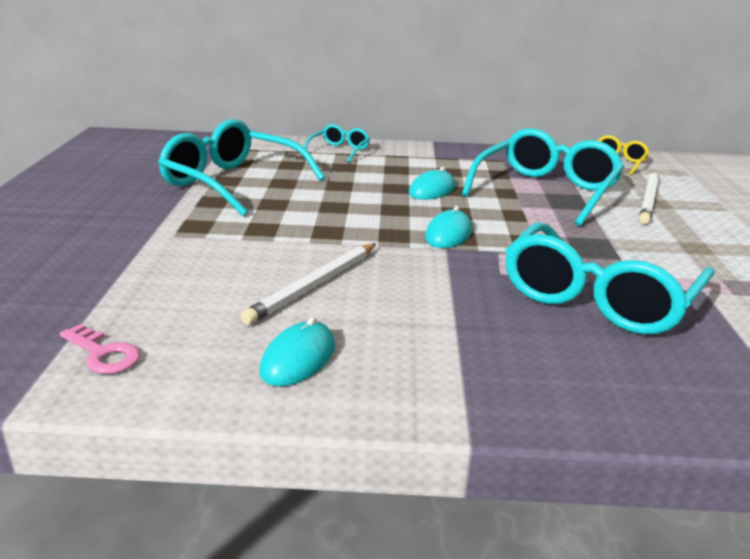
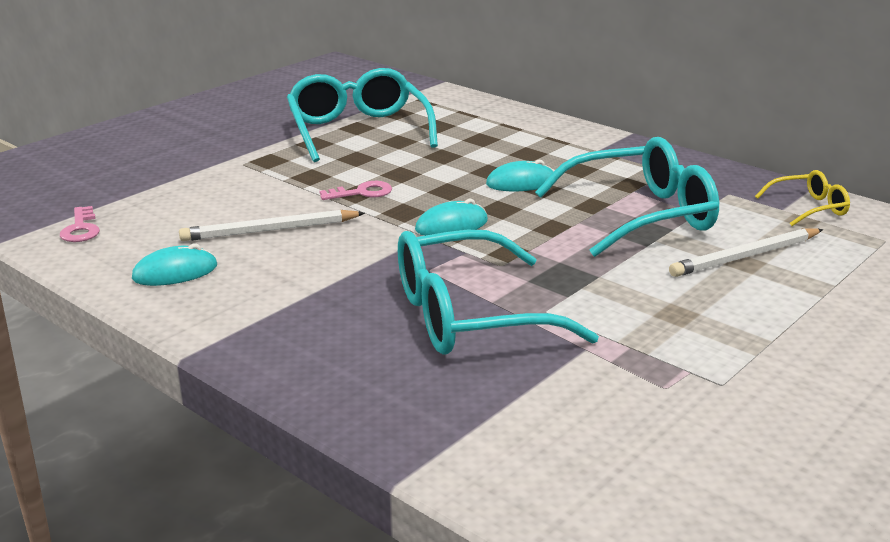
camera: 40 degrees right, 0 degrees up
(332, 229) = (362, 193): none -> pink key
(339, 150) = (510, 121): turquoise glasses -> none

